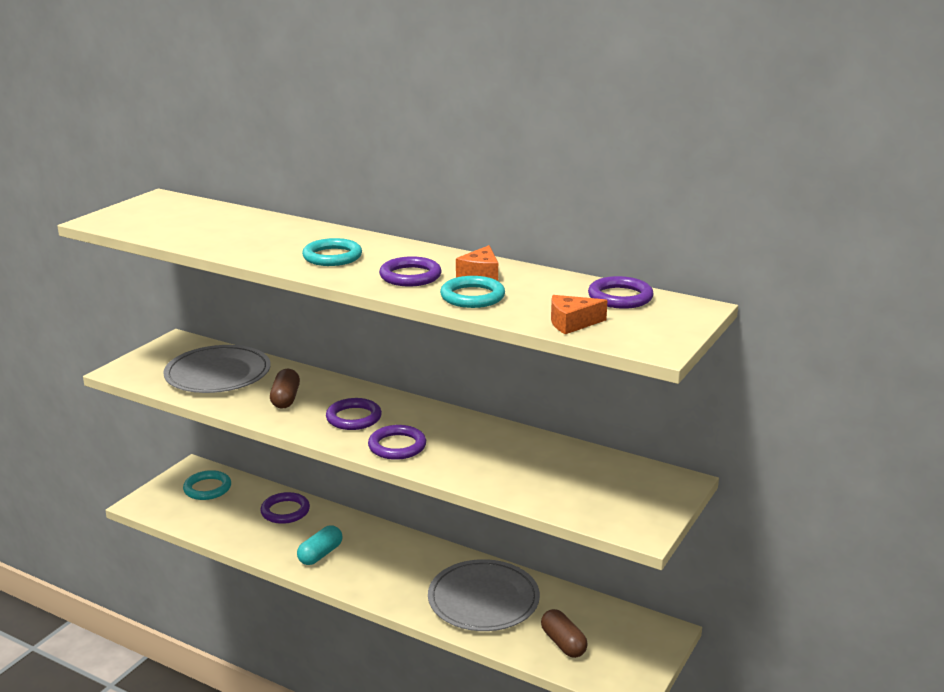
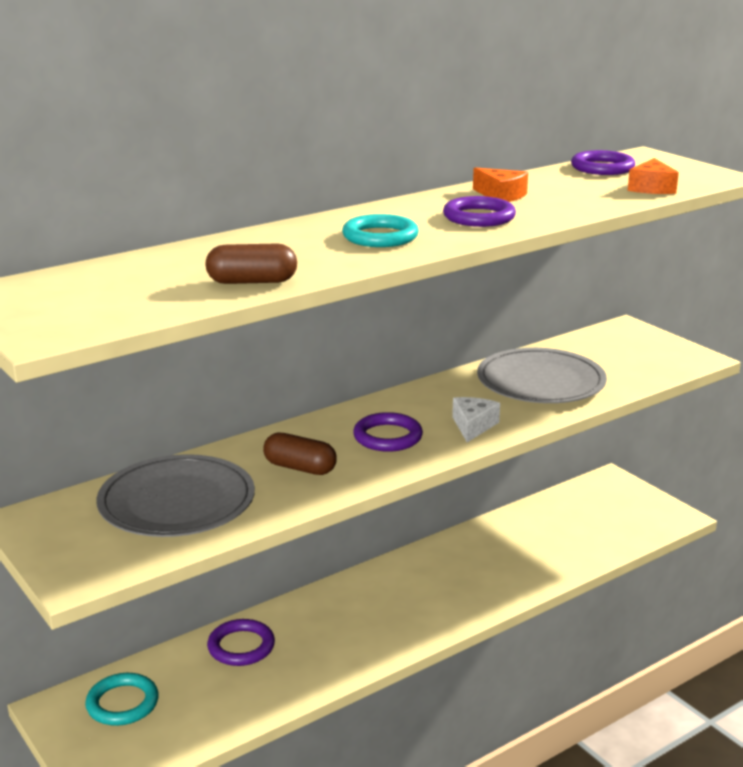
camera: 65 degrees left, 0 degrees up
(320, 554) = (357, 638): turquoise capsule -> none
(397, 446) = (473, 426): purple ring -> white cheese
(472, 296) = (559, 205): turquoise ring -> none
(483, 599) = (511, 554): grey plate -> grey plate (540, 381)
(563, 643) = (601, 530): brown capsule -> brown capsule (252, 282)

